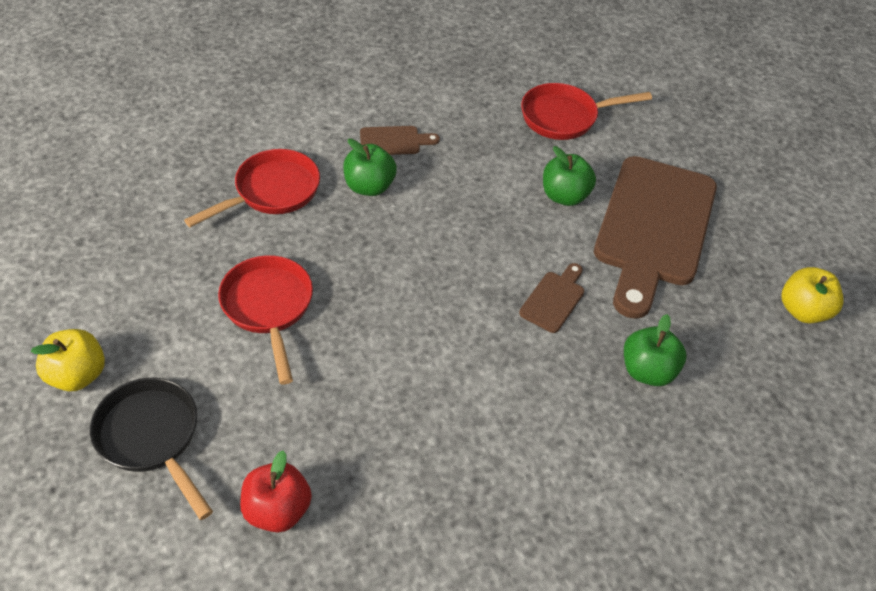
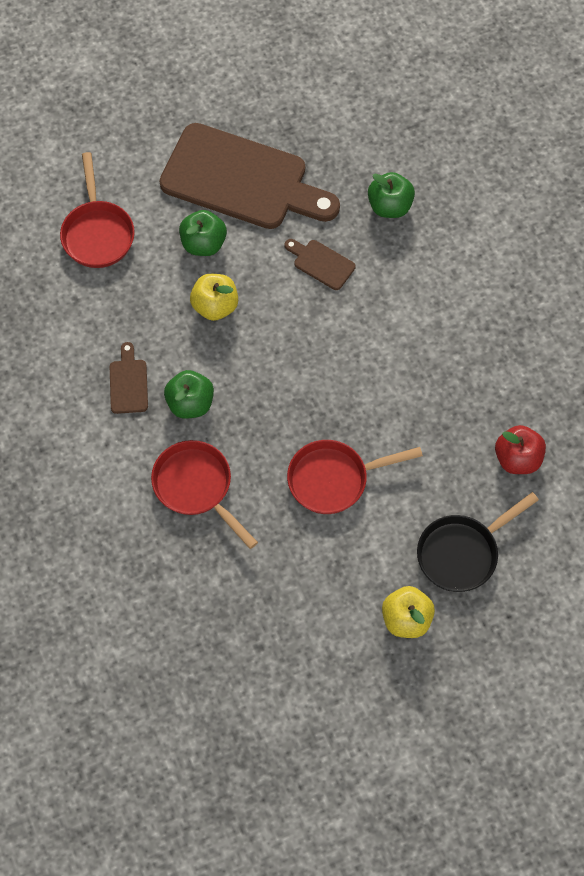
camera: 85 degrees left, 15 degrees up
(803, 310) = (330, 90): yellow apple -> yellow apple (215, 306)

